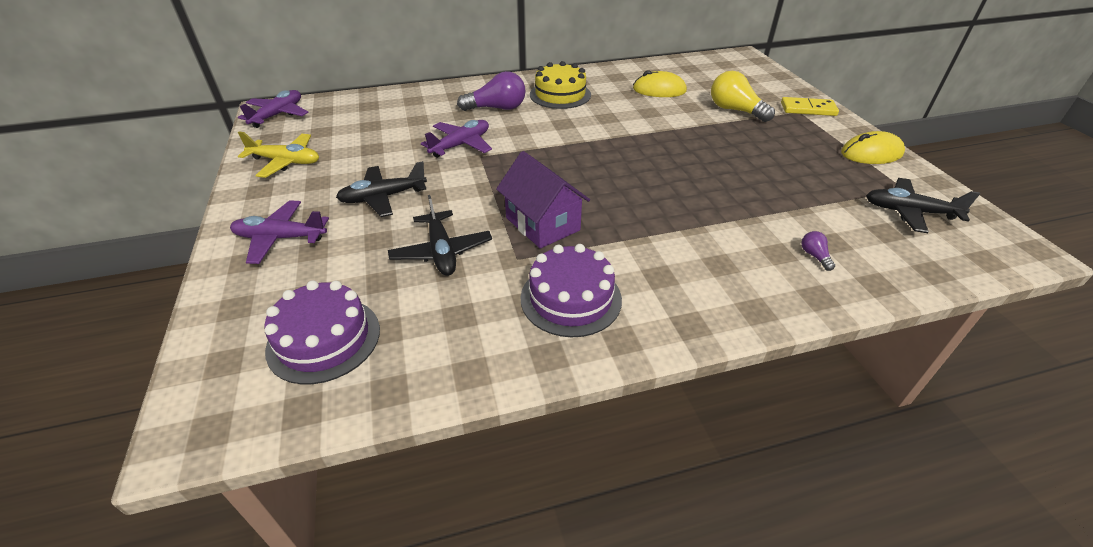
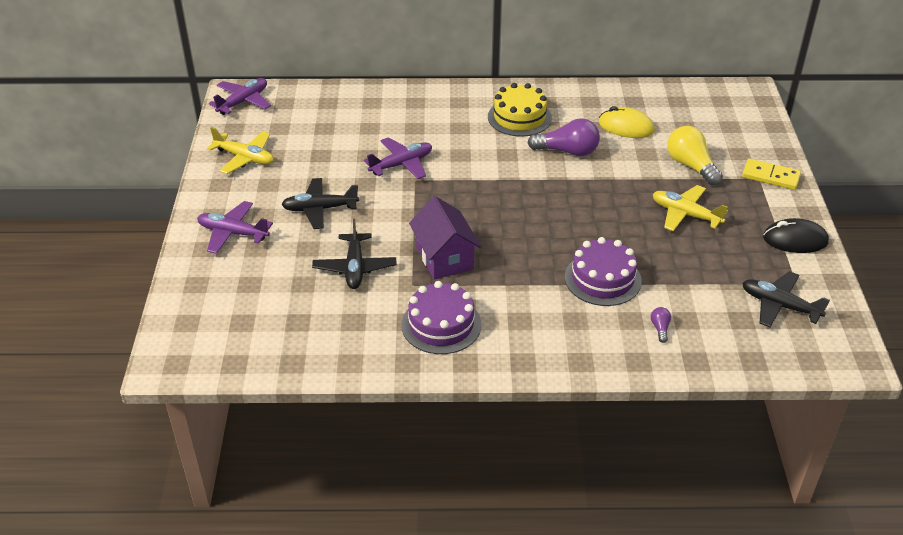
camera: 15 degrees right, 0 degrees up
(324, 339) = (254, 320): purple cake -> purple cake (602, 279)
(497, 108) = (449, 125): purple light bulb -> purple light bulb (567, 151)
(759, 148) = (685, 214): none -> yellow plane
(871, 153) = (795, 240): yellow mouse -> black mouse

